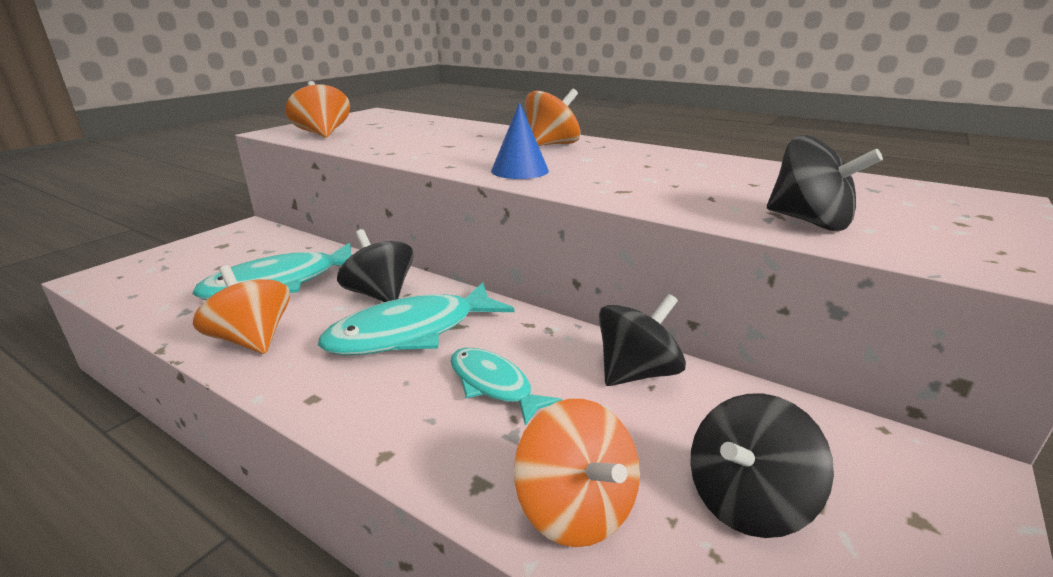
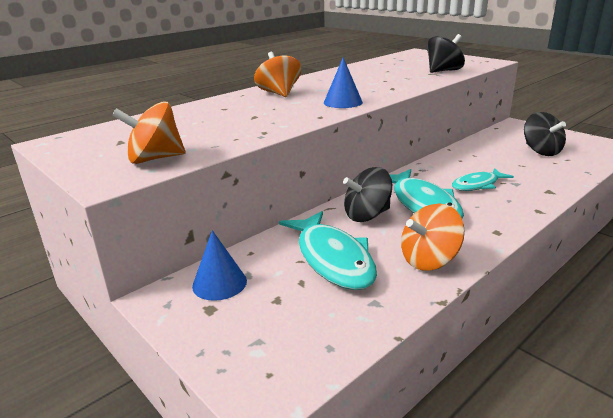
camera: 75 degrees left, 0 degrees up
(259, 242) = (219, 283): none -> blue cone
(576, 508) = (556, 175): orange spinning top -> none
(636, 373) = (464, 156): black spinning top -> none

